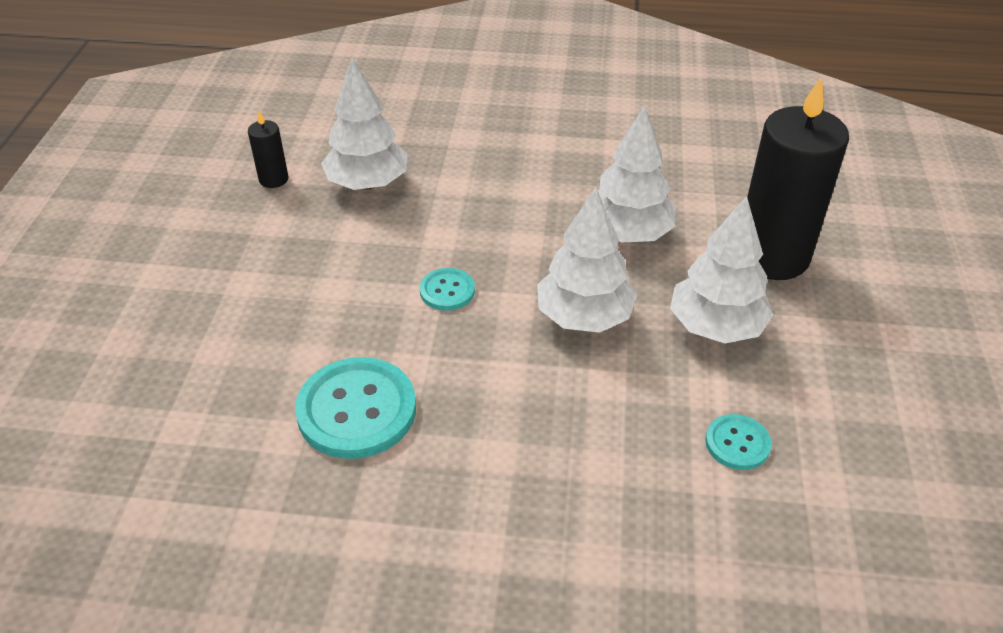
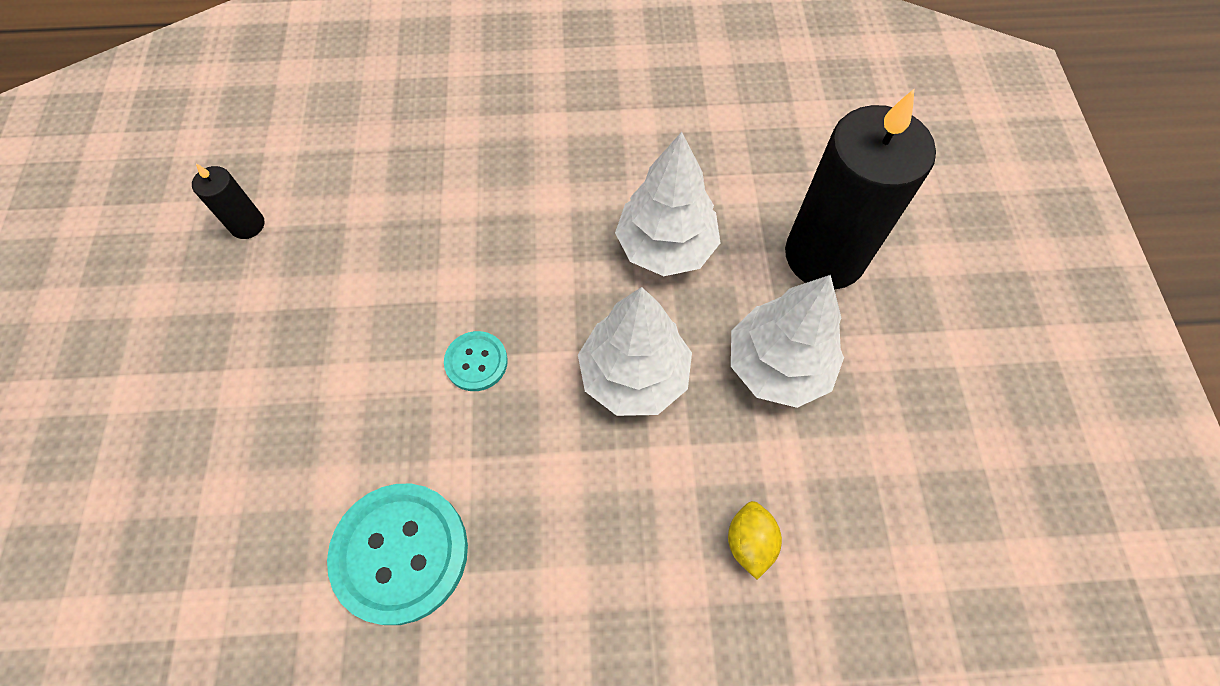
camera: 10 degrees left, 20 degrees up
(367, 183) = (360, 215): white tree -> none
(668, 446) = (749, 542): none -> yellow lemon
(737, 443) = (821, 525): turquoise button -> none

